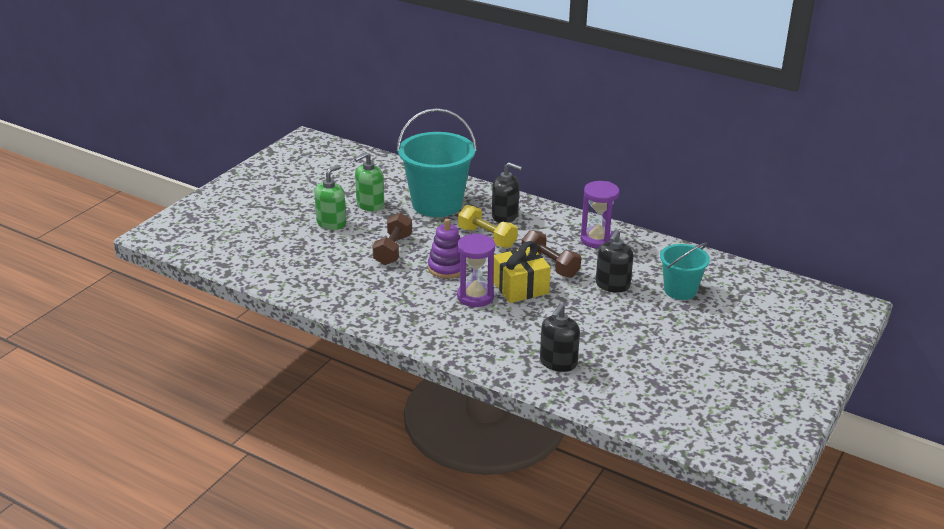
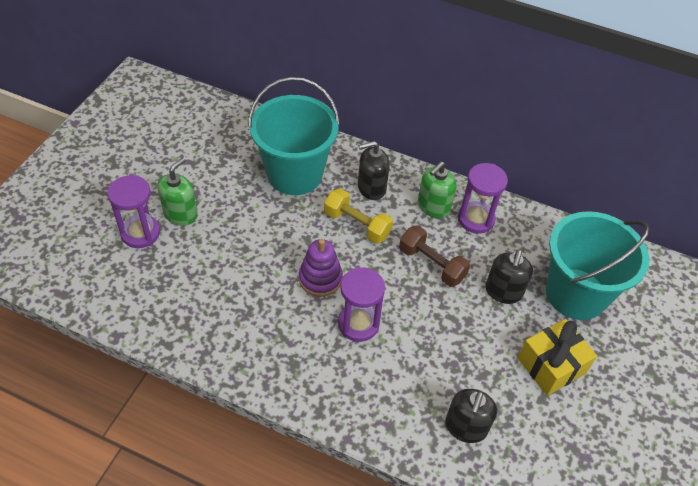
camera: 10 degrees left, 20 degrees up
(295, 232) = (140, 233): none -> purple hourglass
(370, 205) = (220, 180): green soap dispenser -> green soap dispenser (433, 207)
(393, 250) = (256, 253): brown dumbbell -> none
(505, 216) = (371, 188): black soap dispenser -> black soap dispenser turned 150 degrees clockwise
(520, 287) = (405, 304): yellow gift -> yellow gift (551, 365)
(680, 290) = (576, 294): turquoise bucket -> turquoise bucket, size x1.73

